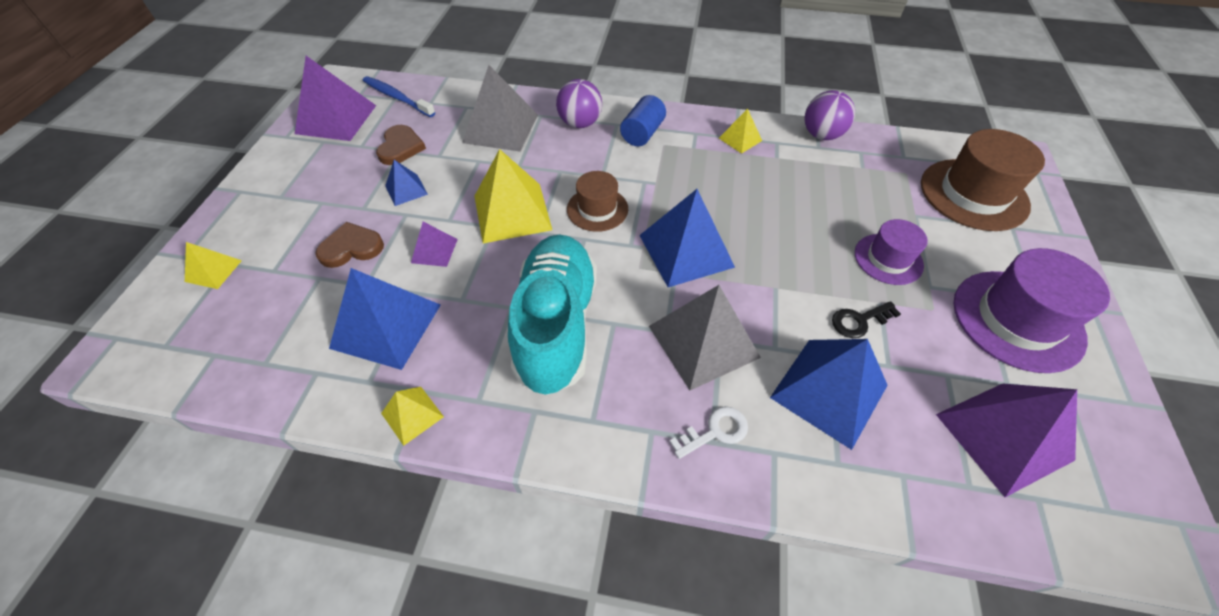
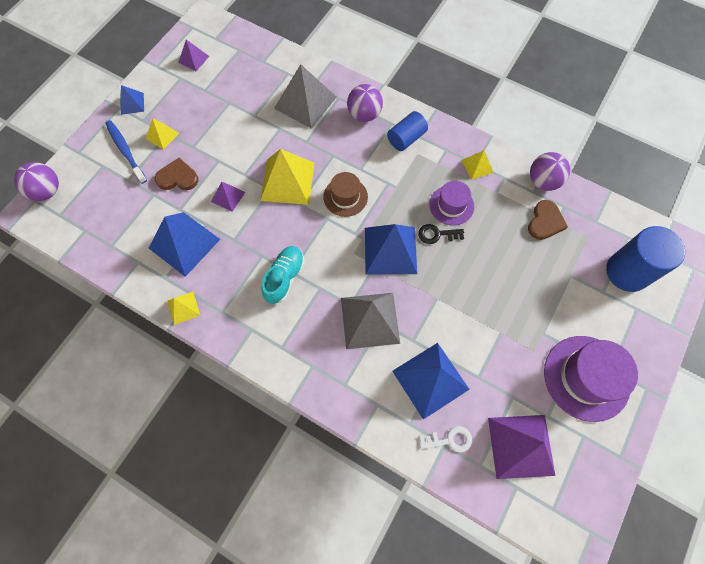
camera: 20 degrees right, 15 degrees up
(137, 319) = (47, 191): none -> purple ball
(213, 271) = (93, 169): yellow pyramid -> yellow pyramid (162, 135)
(336, 119) = (193, 59): purple pyramid -> purple pyramid, size x0.51
(397, 97) = (241, 49): blue toothbrush -> blue toothbrush (125, 150)
(400, 147) = (230, 100): brown heart -> brown heart (545, 222)
(406, 190) = (224, 140): blue pyramid -> blue pyramid (132, 103)
(556, 325) = (284, 278): turquoise shoe -> turquoise shoe, size x0.55
(715, 431) = (349, 379): white key -> white key (449, 440)
(859, 321) = (478, 341): black key -> black key (437, 234)
(888, 259) = (527, 303): purple hat -> purple hat (451, 205)
(973, 194) = (627, 272): brown hat -> blue cylinder

